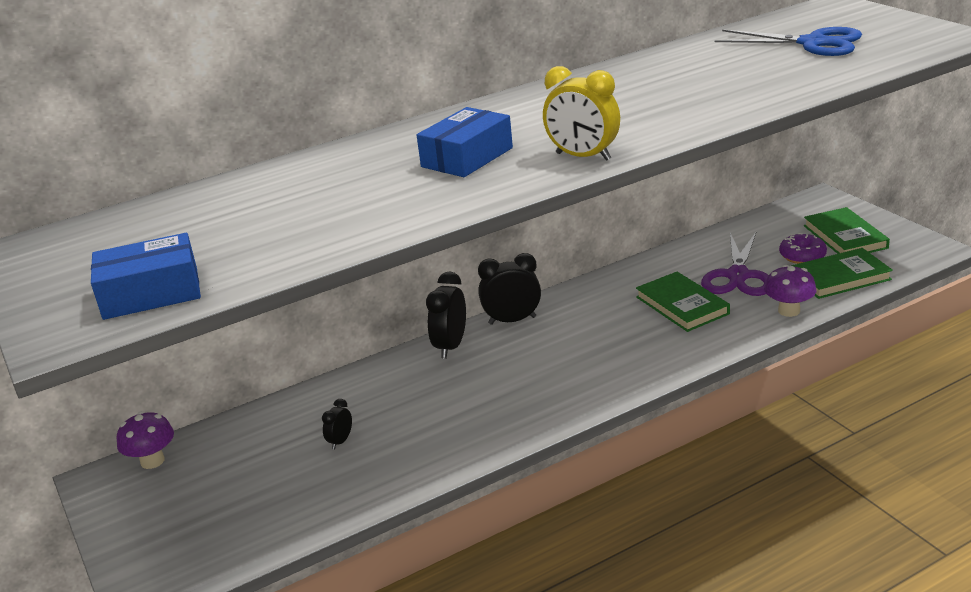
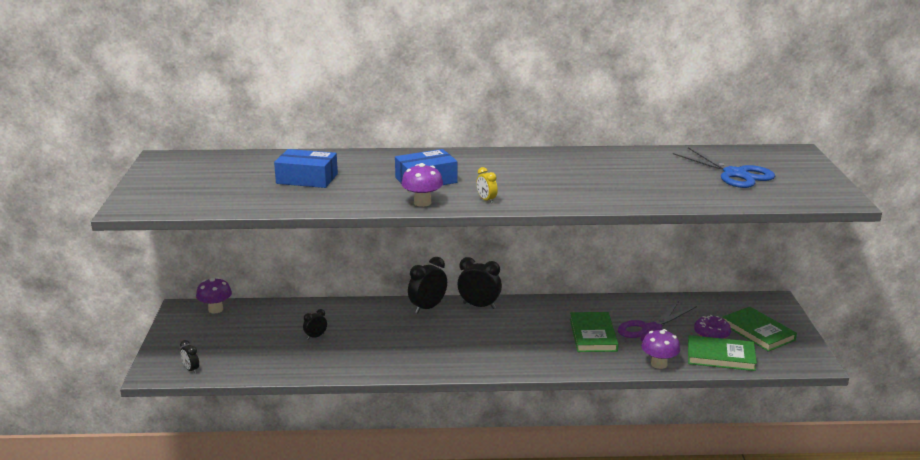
camera: 25 degrees right, 5 degrees down
(151, 293) = (190, 200): blue box -> blue box (307, 179)
(202, 563) = (191, 369): none -> black clock
(506, 186) = (422, 203): none -> purple mushroom
(583, 157) = (486, 200): yellow clock -> yellow clock, size x0.53
(845, 237) = (758, 332): green book -> green book turned 45 degrees counterclockwise

